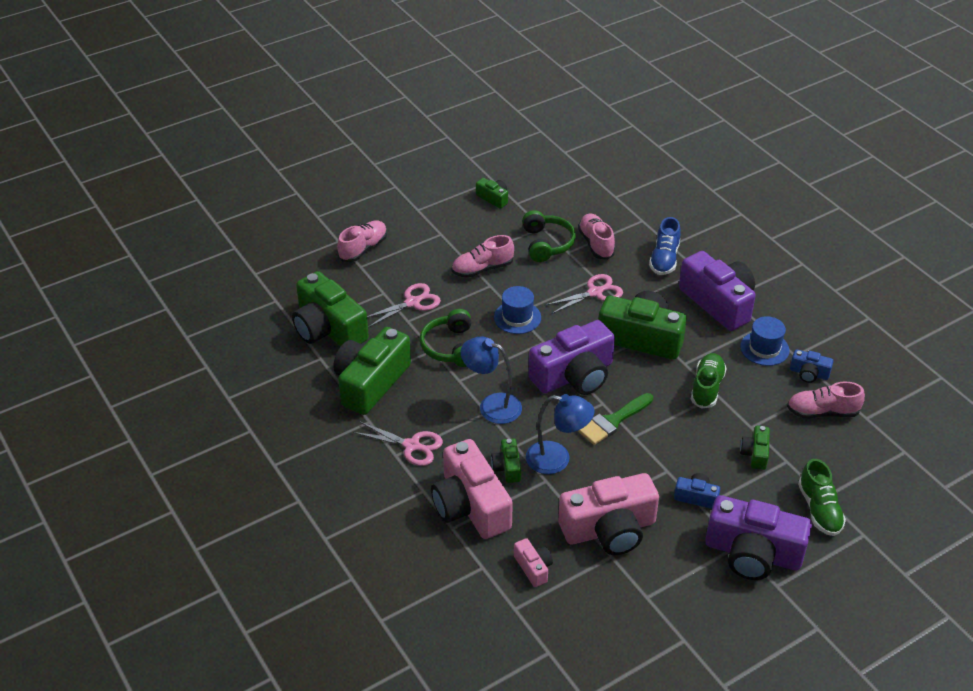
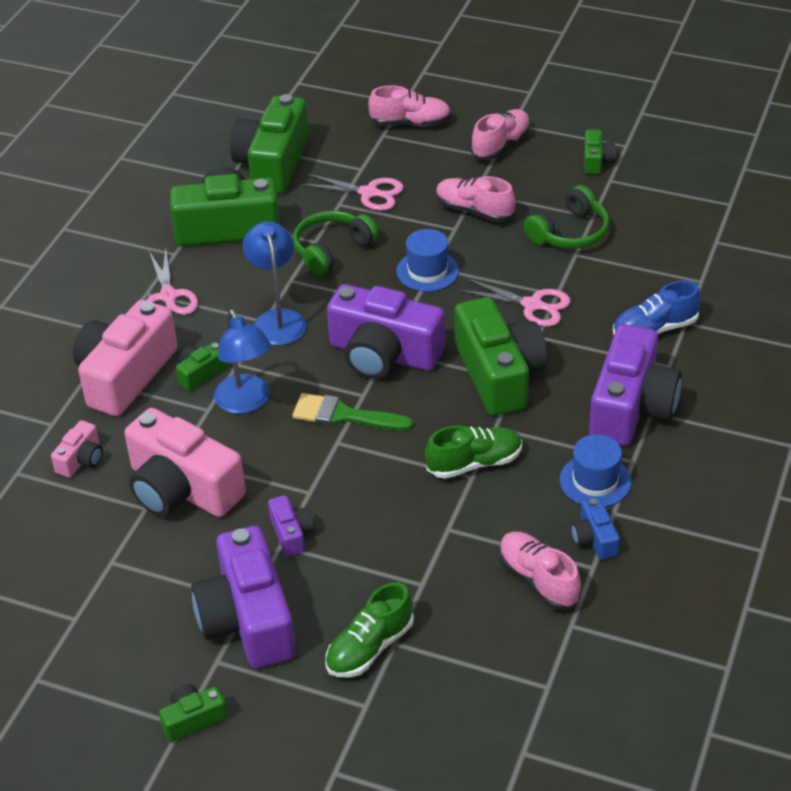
camera: 55 degrees right, 0 degrees up
(596, 244) = (615, 267): pink shoe -> pink shoe (501, 145)
(696, 497) = (291, 534): blue camera -> purple camera
(755, 454) = (407, 552): green camera -> green camera (193, 719)

